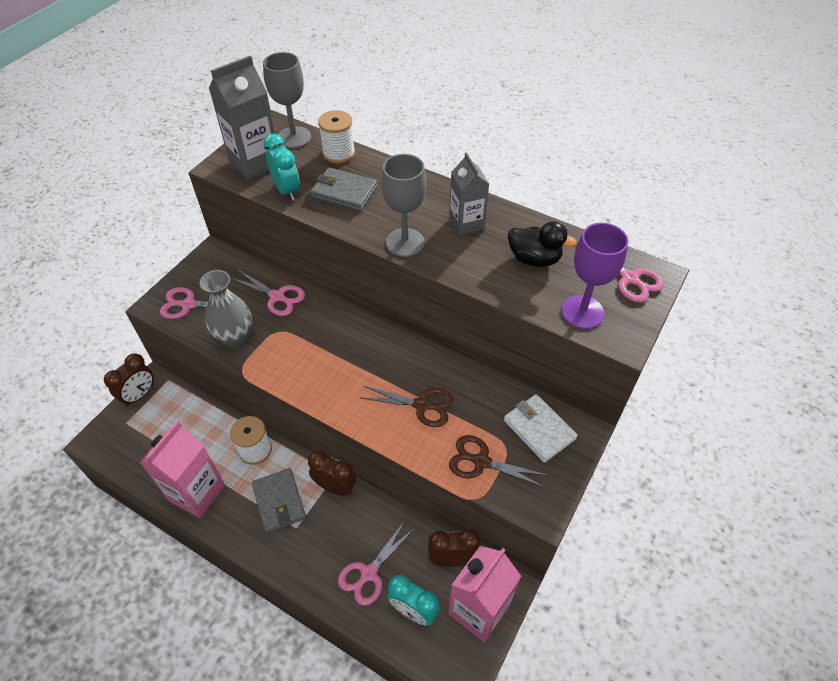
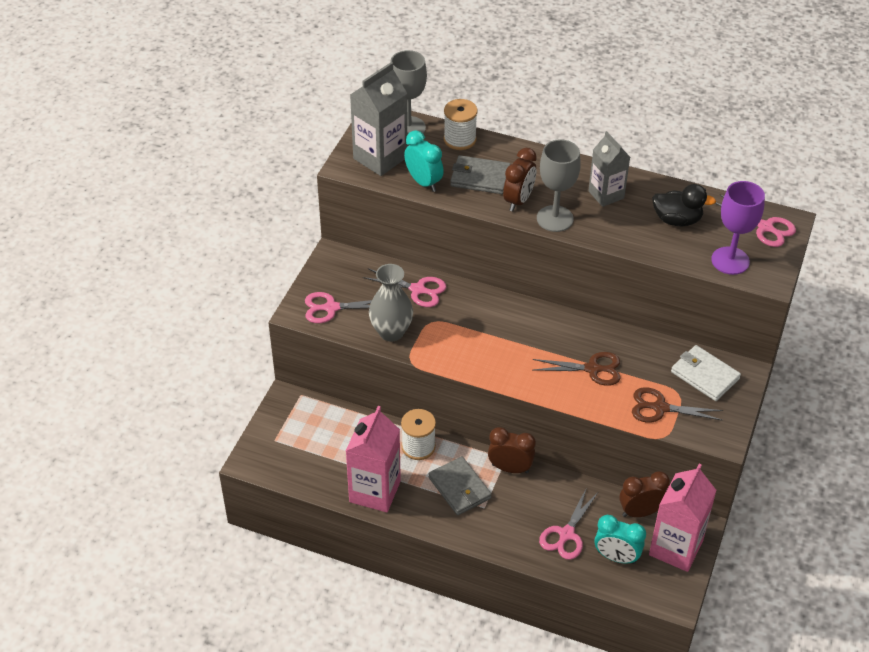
camera: 10 degrees left, 5 degrees down
(139, 395) = (276, 412): brown clock -> brown clock (518, 201)

